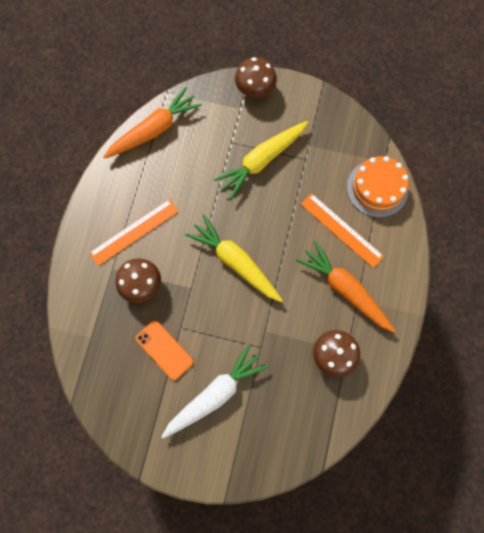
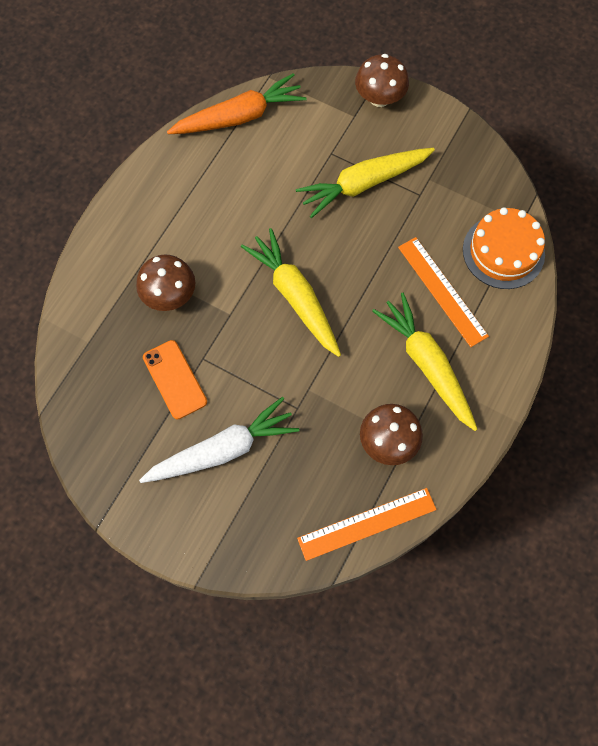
camera: 15 degrees right, 5 degrees down
(134, 232) = (179, 230): orange ruler -> orange ruler (367, 524)
(345, 289) = (426, 364): orange carrot -> yellow carrot

